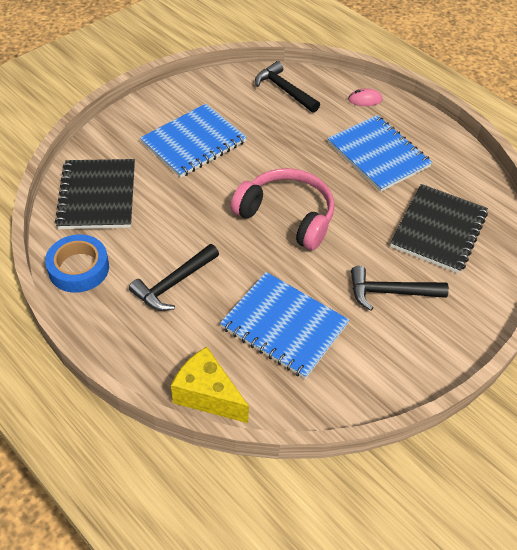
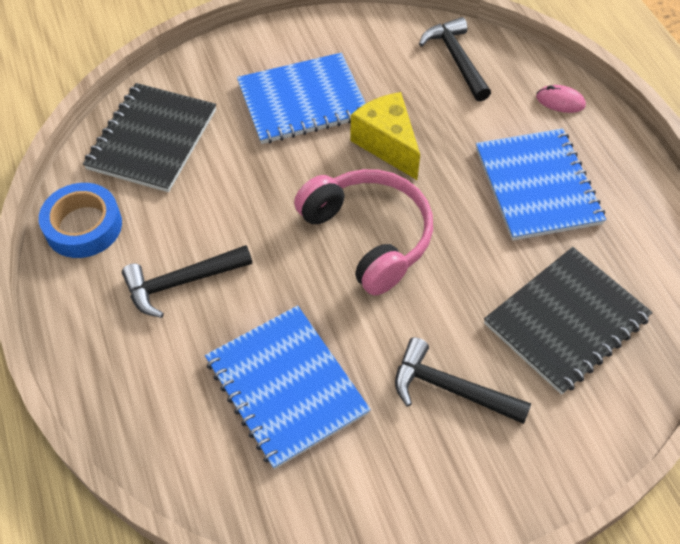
camera: 25 degrees right, 5 degrees up
(207, 395) = (145, 445): yellow cheese -> yellow cheese (387, 144)

